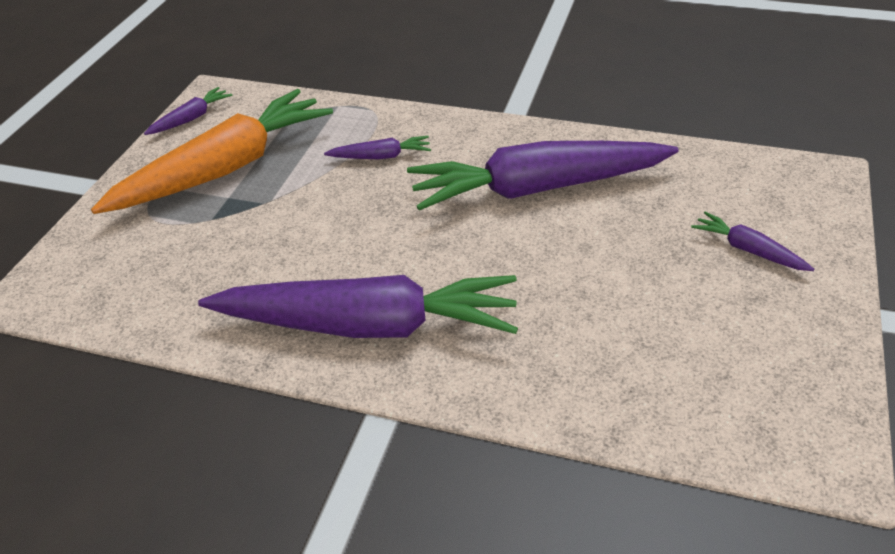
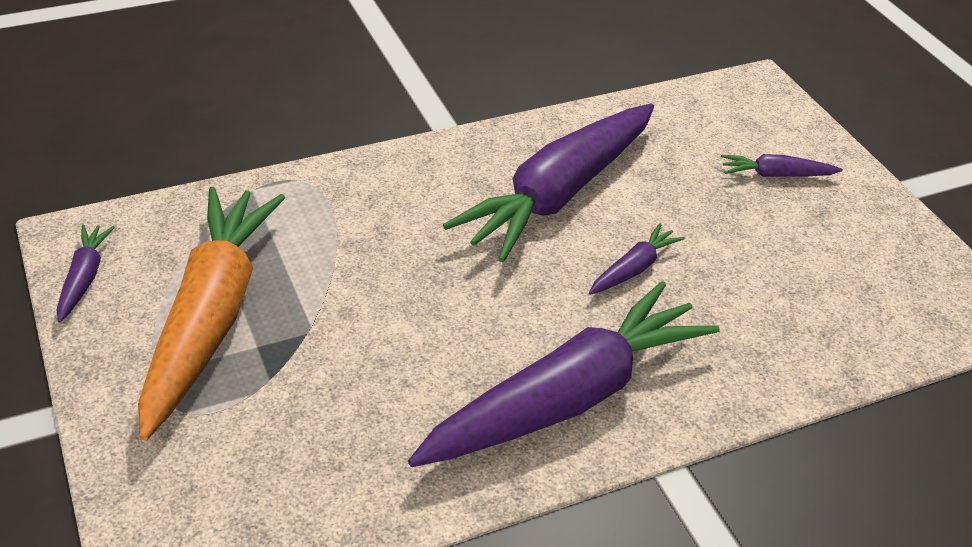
camera: 45 degrees left, 0 degrees up
(381, 156) = (371, 227): purple carrot -> purple carrot (633, 269)

